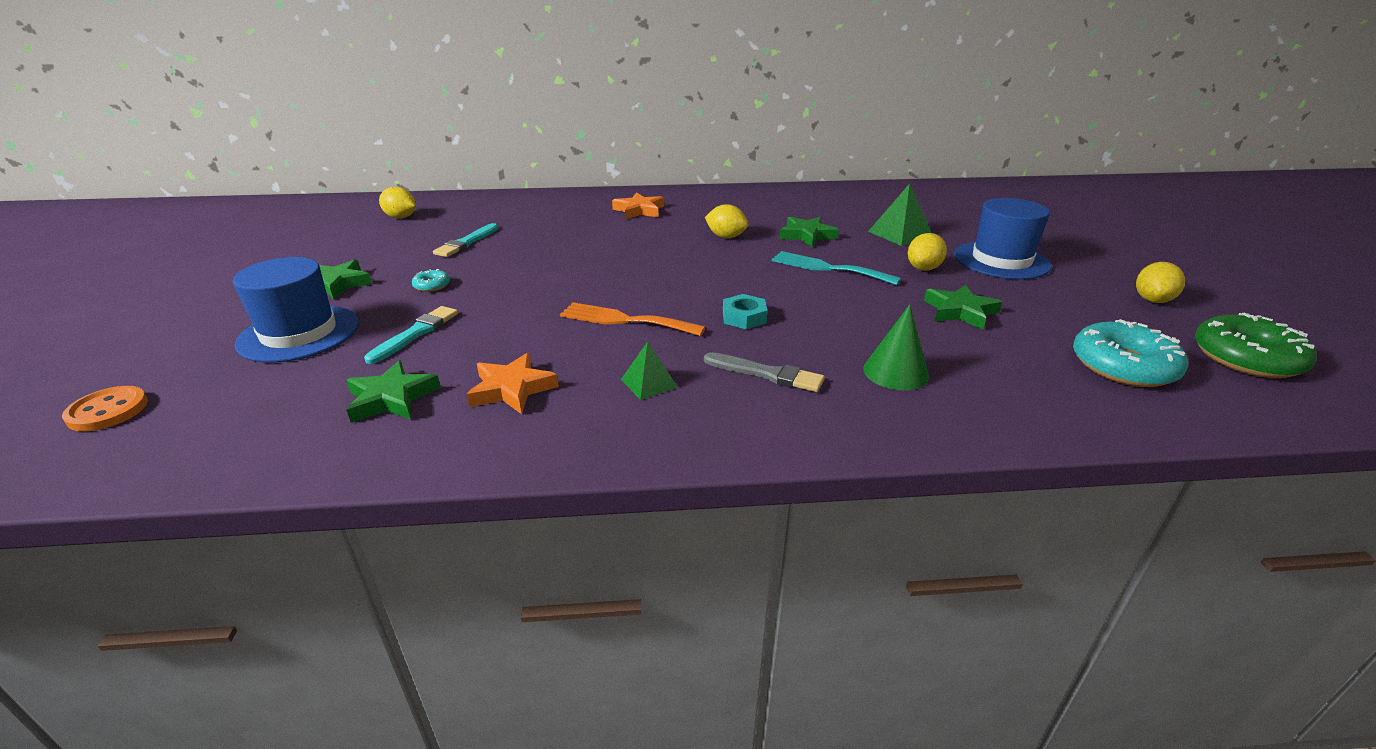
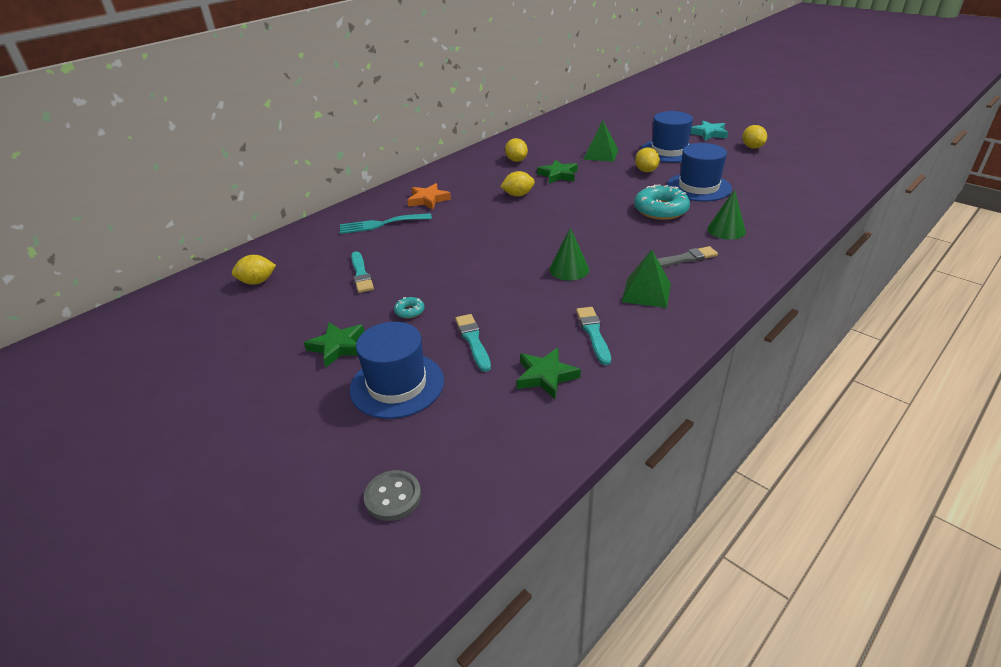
camera: 40 degrees left, 5 degrees up
(108, 411) = (393, 497): orange button -> grey button
(512, 389) = (593, 333): orange star -> turquoise brush
(625, 320) = (569, 269): orange fork -> green cone
(649, 383) = (646, 292): green pyramid -> green pyramid, size x1.60
(744, 317) = (620, 237): turquoise nut -> none
(792, 208) = (516, 160): none -> yellow lemon
(828, 268) = (605, 190): turquoise fork -> turquoise fork (381, 224)
(960, 311) = (698, 187): green star -> blue hat
(1107, 262) = (709, 134): none -> turquoise star
(1123, 366) = (789, 184): turquoise donut -> turquoise donut (660, 210)
(1246, 358) = (816, 161): green donut -> none

